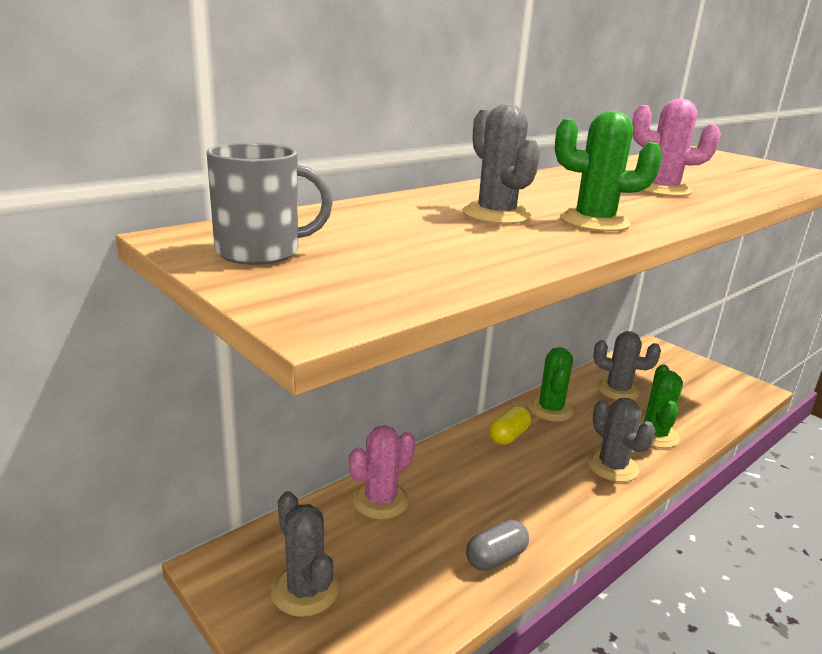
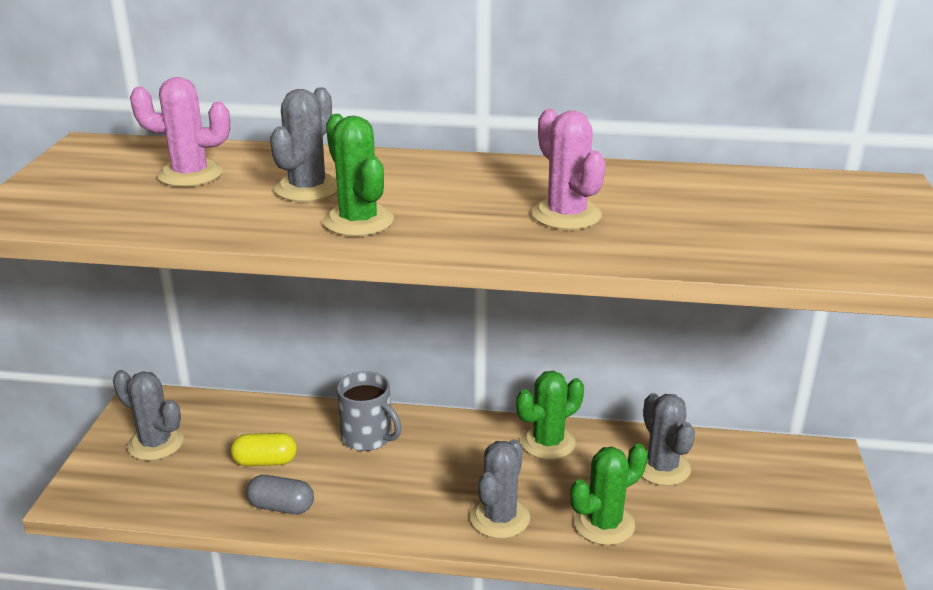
camera: 50 degrees right, 5 degrees up
(260, 252) = (89, 168): grey mug -> grey mug (368, 437)
(305, 590) = (155, 443): grey cactus -> grey cactus turned 75 degrees counterclockwise
(380, 500) = (283, 423): pink cactus -> pink cactus (190, 174)
(508, 436) = (462, 439): yellow capsule -> yellow capsule (265, 461)

